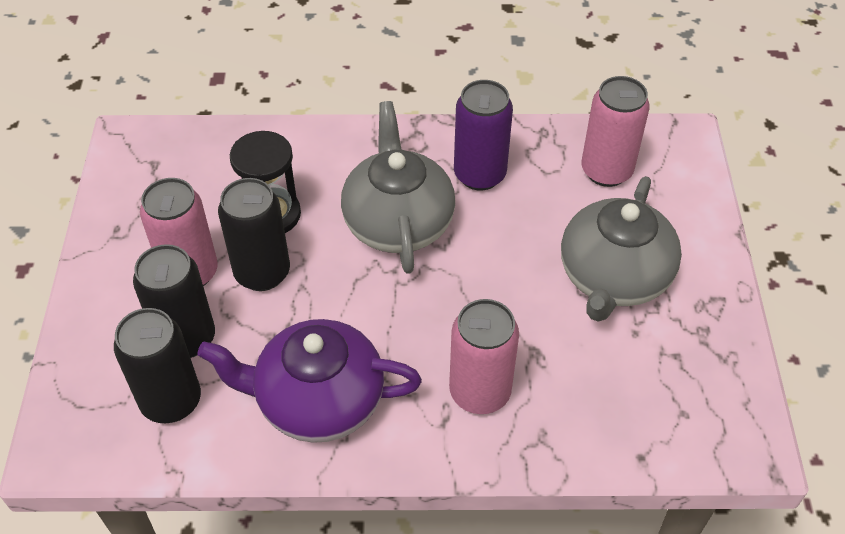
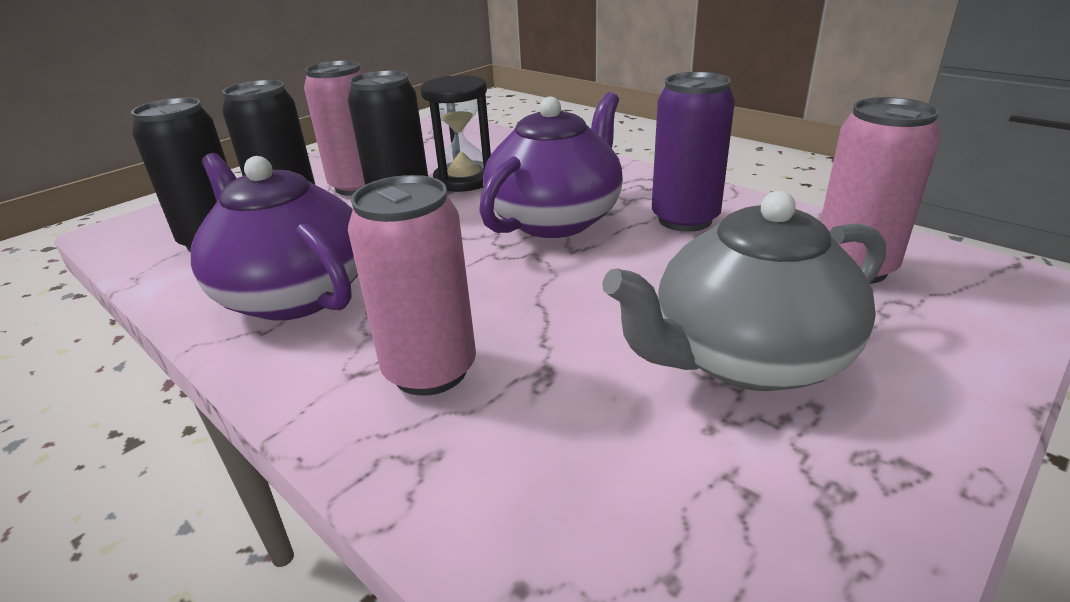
camera: 45 degrees right, 20 degrees down
(398, 222) = (556, 219): grey teapot -> purple teapot

